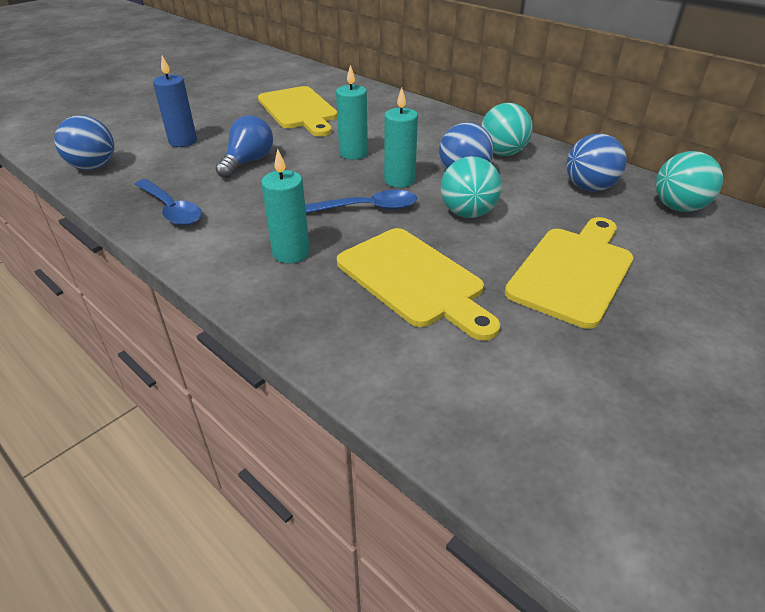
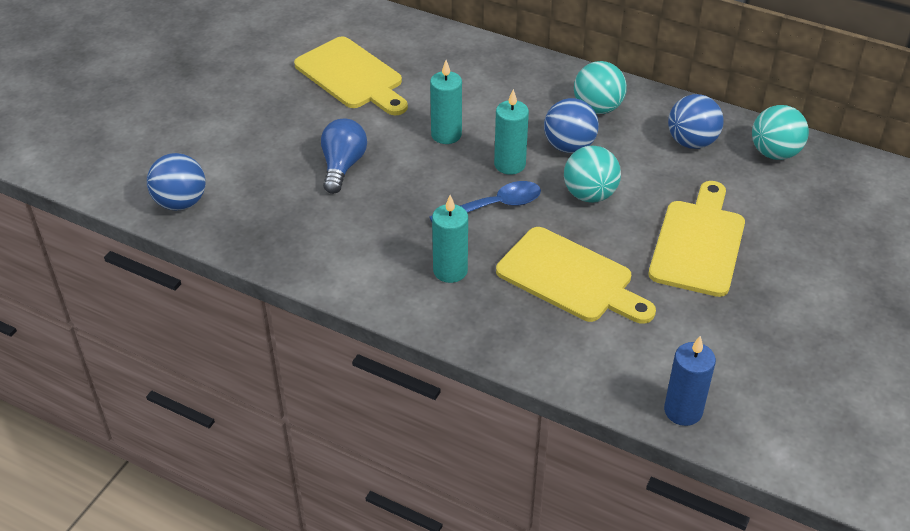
camera: 15 degrees left, 5 degrees up
(171, 209) = (304, 242): blue spoon -> none
(183, 141) = (251, 148): blue candle -> blue candle (683, 411)

